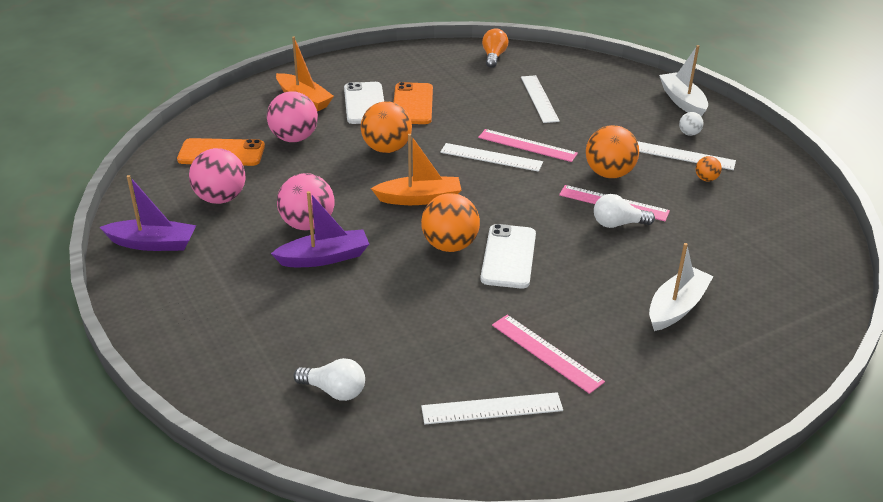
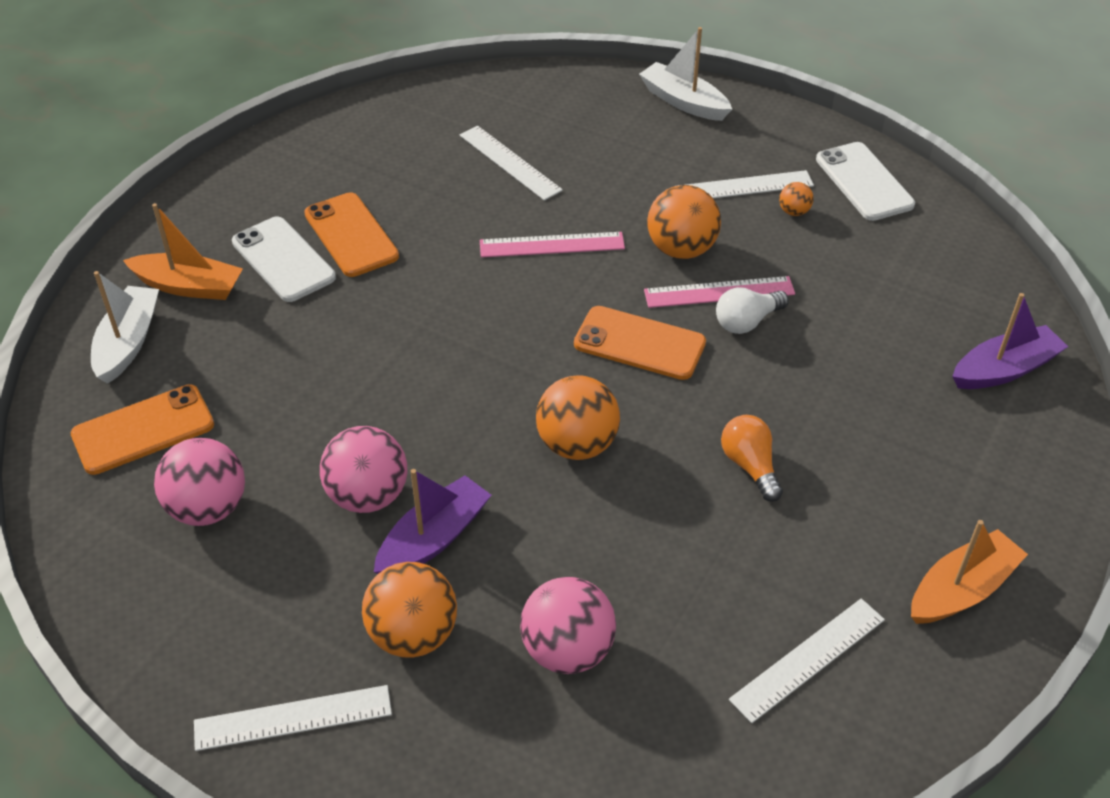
camera: 30 degrees left, 10 degrees up
(153, 243) = (172, 630): purple boat -> purple boat (1004, 369)
(294, 138) = (230, 360): pink ball -> pink ball (567, 650)
(334, 391) = (610, 734): white light bulb -> none
(387, 149) = (375, 324): orange ball -> orange ball (413, 634)
(419, 198) = (482, 388): orange boat -> orange boat (961, 589)
(491, 157) = (521, 282): white ruler -> white ruler (293, 718)
(493, 57) = (398, 113): orange light bulb -> orange light bulb (750, 466)
(508, 256) = (659, 428): white phone -> white phone (863, 182)
(536, 211) = (639, 344): none -> orange phone
(546, 353) = (807, 548): pink ruler -> none
(676, 307) = (895, 414): white boat -> white boat (128, 342)
(689, 133) = (726, 150): white ball -> none

